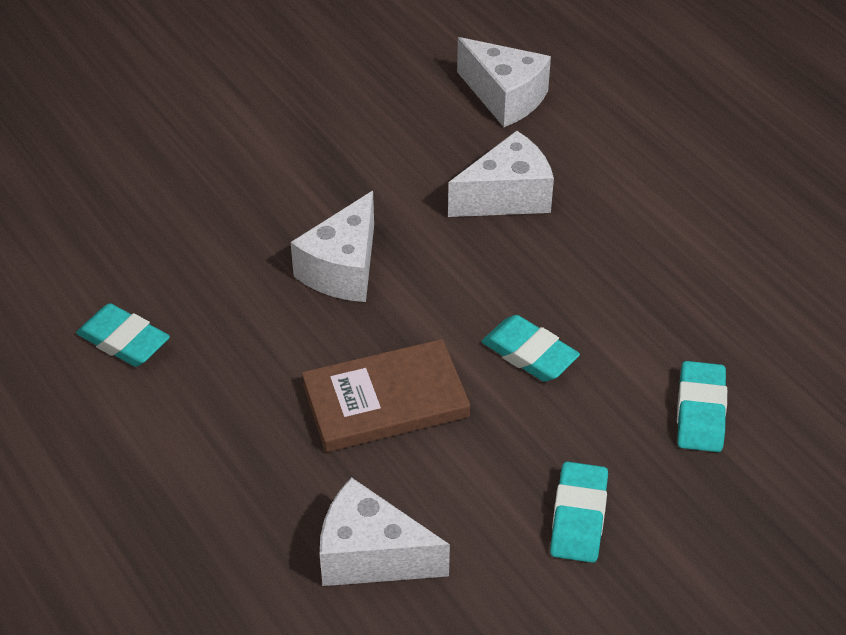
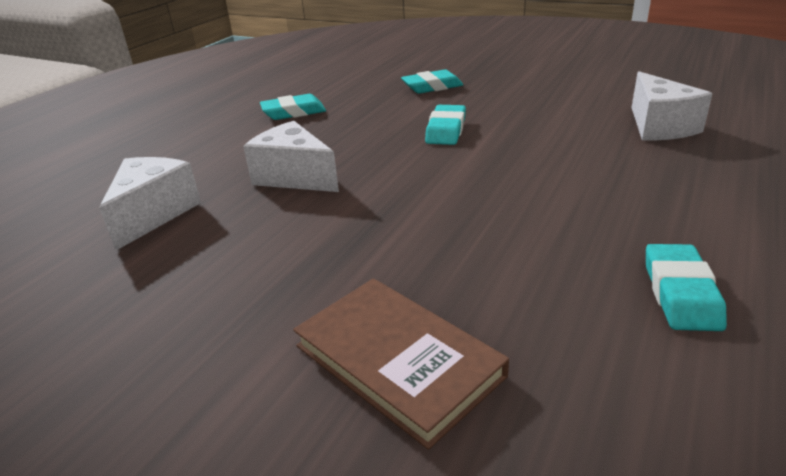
camera: 115 degrees left, 15 degrees down
(343, 269) = (446, 214): white cheese -> none
(385, 401) = (548, 157): brown book -> brown book (398, 361)
(578, 517) = (542, 93): turquoise eraser -> turquoise eraser (293, 112)

